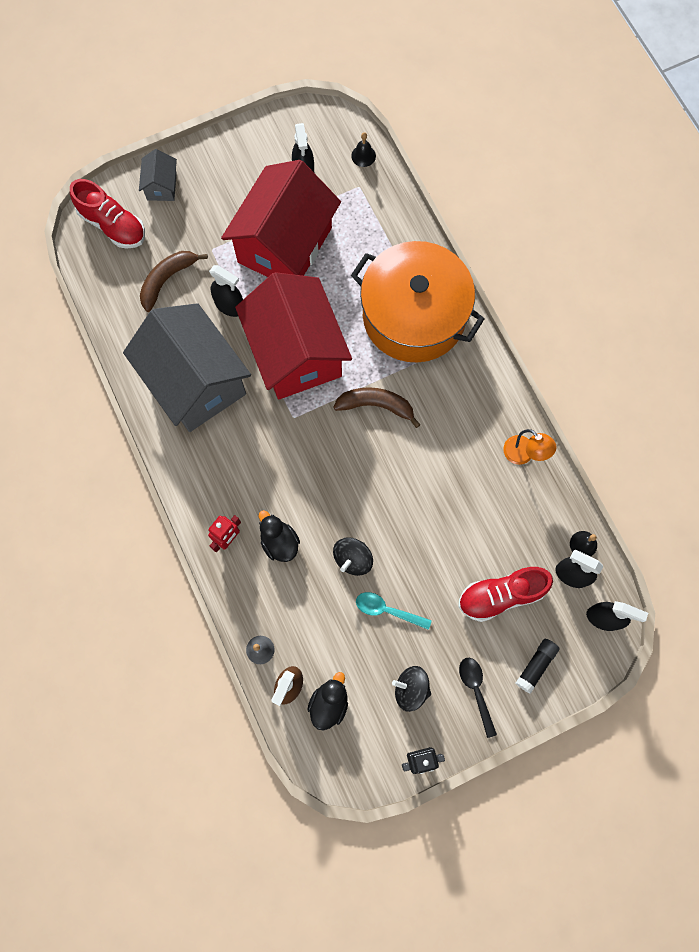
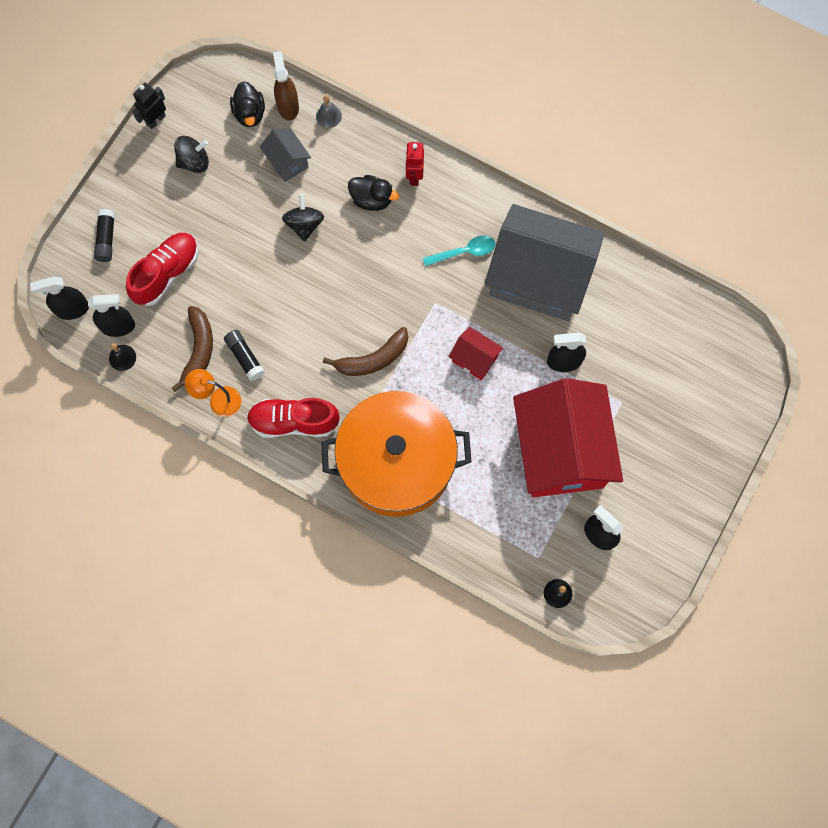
camera: 145 degrees right, 0 degrees up
(113, 225) = (725, 364): red shoe -> red shoe (293, 422)
(161, 186) = (716, 431): grey house -> grey house (287, 161)
(167, 280) = (636, 348): brown banana -> brown banana (198, 350)
(296, 353) = (474, 359): red house -> red house, size x0.42
(387, 610) = (250, 205): turquoise spoon -> turquoise spoon (464, 252)
(476, 691) = (142, 191): black spoon -> none
(479, 476) = (245, 357): none -> black glue stick

